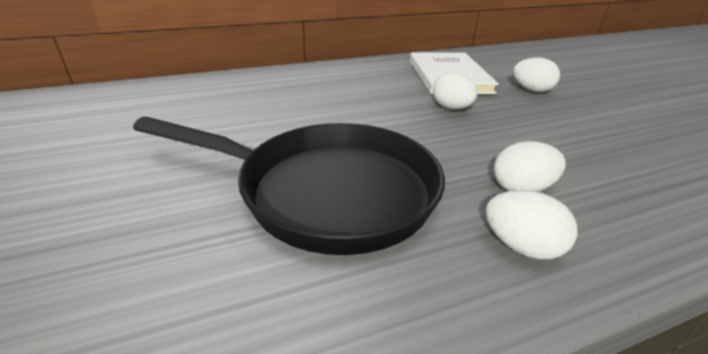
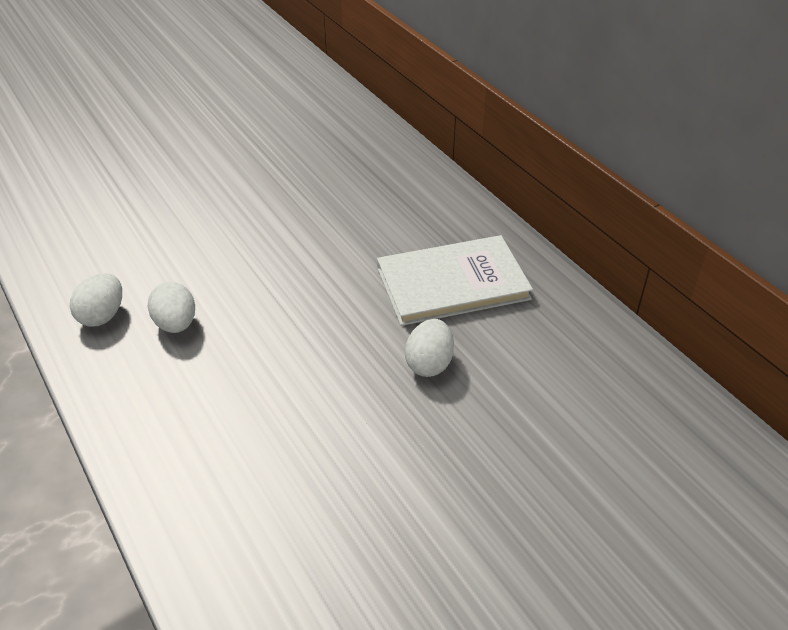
camera: 80 degrees right, 10 degrees up
(326, 191) = (165, 220): black pan -> none
(451, 108) = (340, 285): white egg -> none

